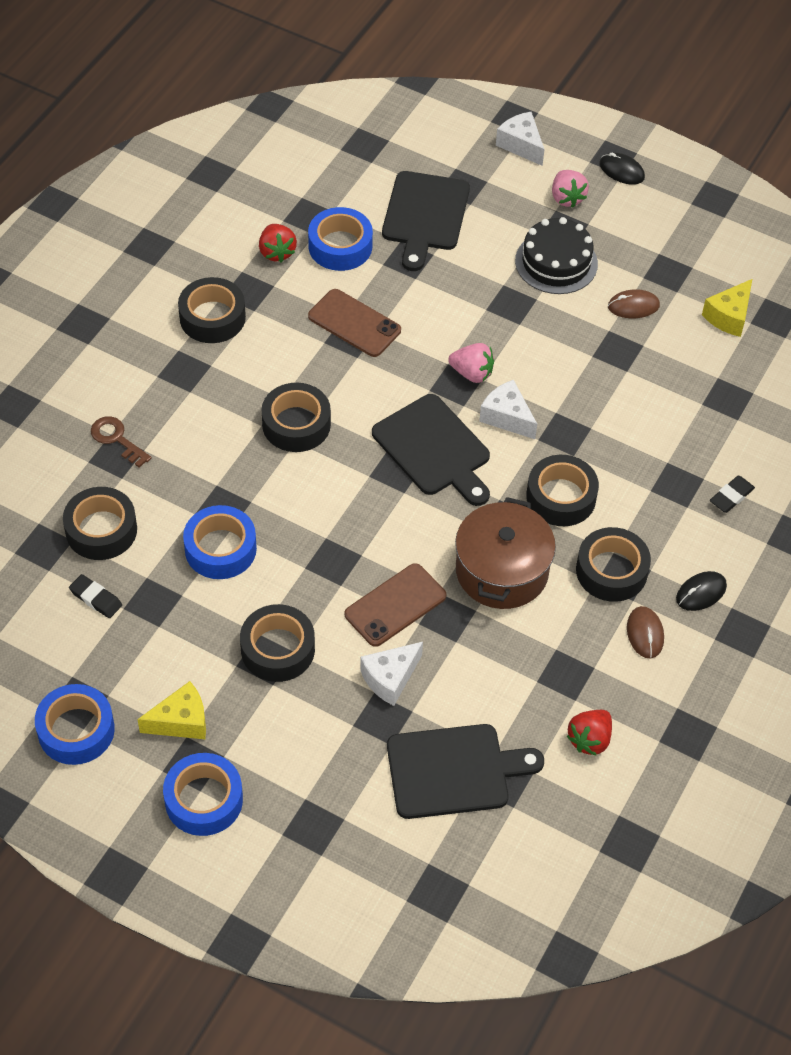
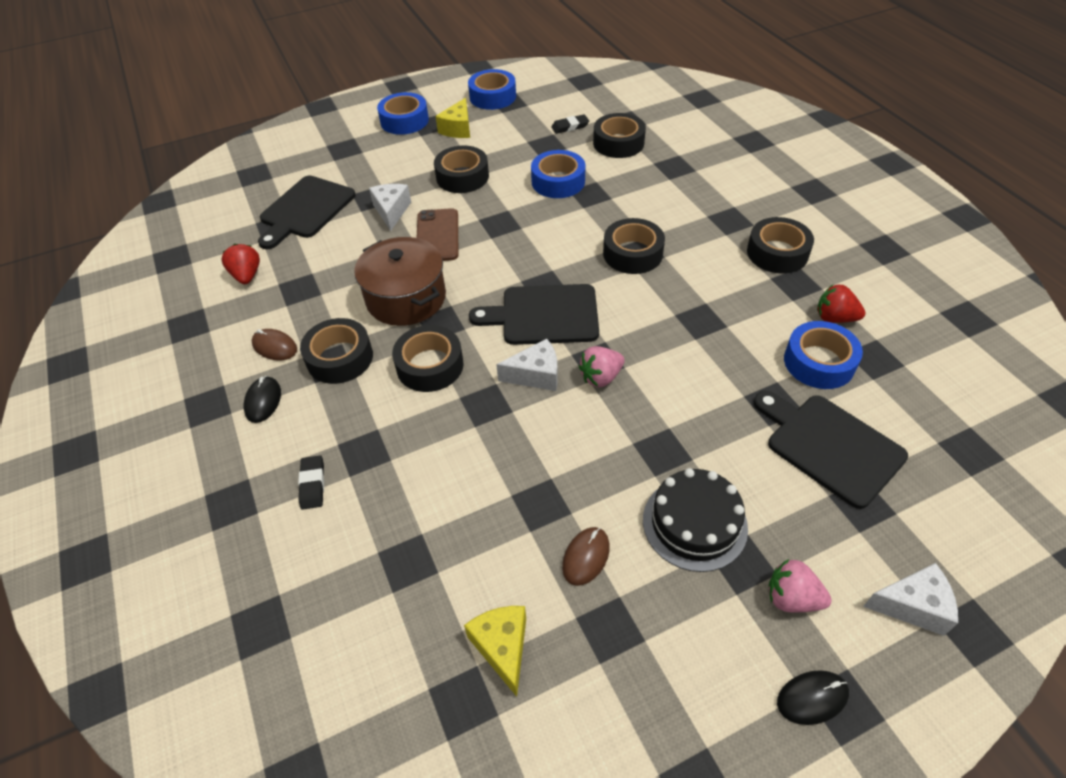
camera: 130 degrees right, 5 degrees down
(117, 439) = (688, 171): brown key -> none
(354, 323) = (714, 329): brown phone -> none

